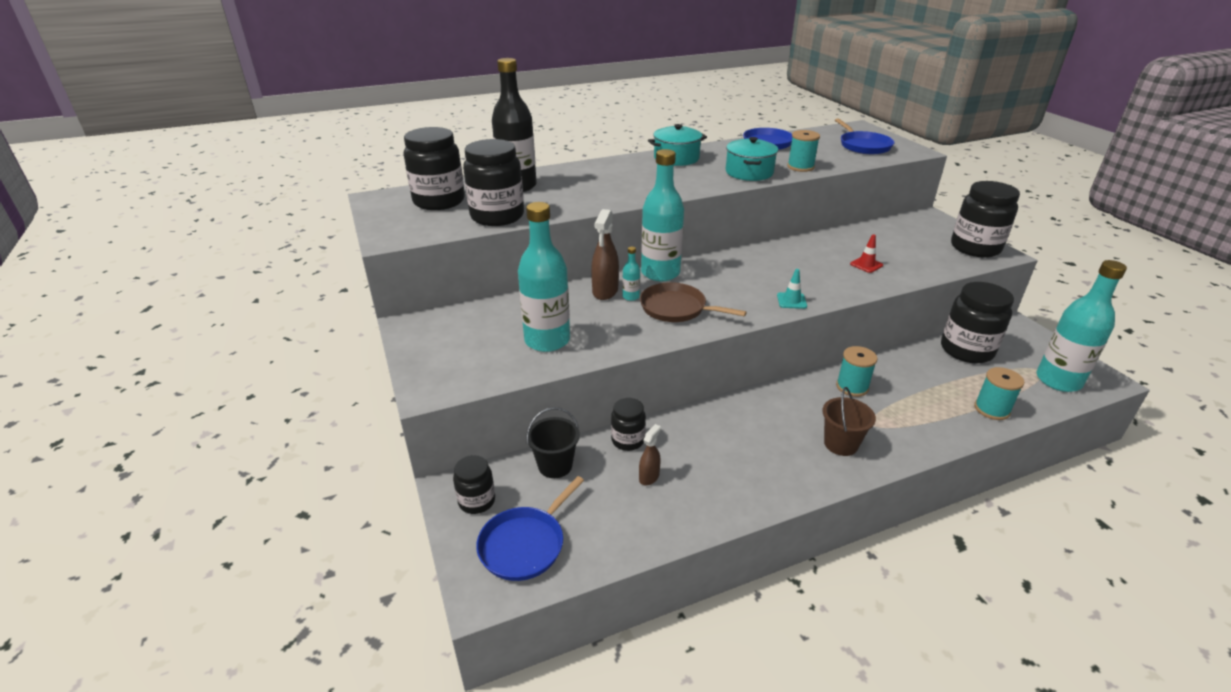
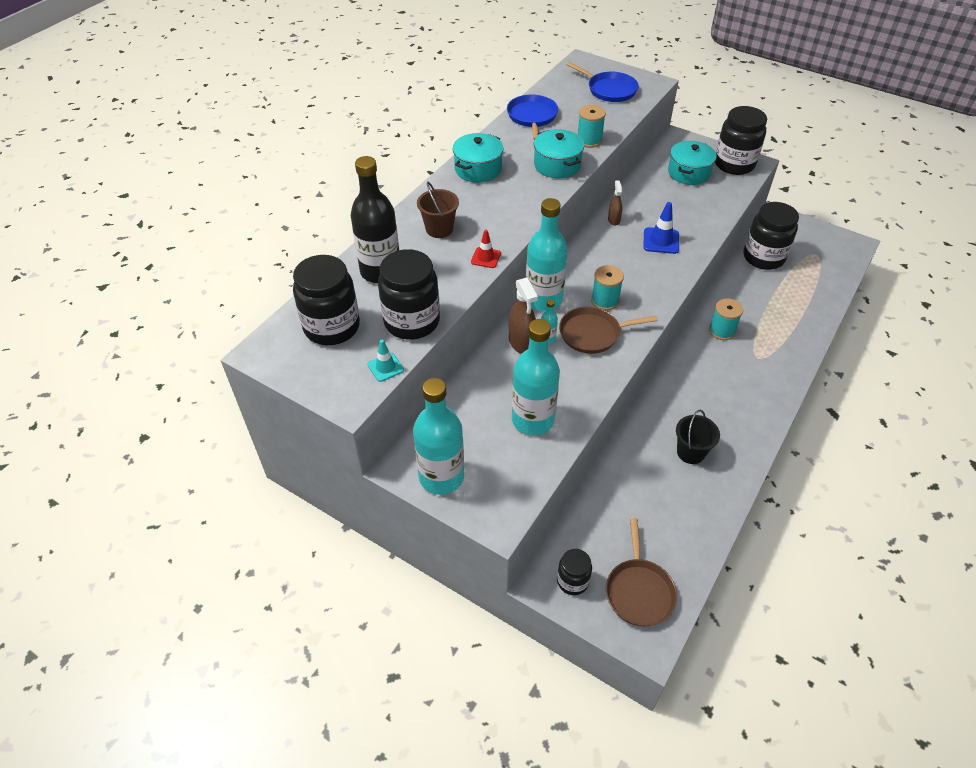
camera: 35 degrees left, 15 degrees up
(525, 544) = (639, 591): blue pan -> brown pan
(555, 465) = (595, 517): black bucket -> black bucket (690, 452)
(628, 440) = (622, 465): black jar -> none
(649, 477) = (664, 487): brown spray bottle -> brown spray bottle (613, 220)
(791, 301) = (663, 283): turquoise traffic cone -> turquoise traffic cone (385, 367)
(825, 273) = (661, 241): none -> blue traffic cone
(840, 444) = (753, 386): brown bucket -> brown bucket (439, 229)
(866, 265) = (680, 217): red traffic cone -> red traffic cone (485, 258)
(914, 240) = (688, 173): none -> turquoise pot
(991, 409) = (813, 305): turquoise spool -> turquoise spool (605, 301)
(1058, 381) = (831, 259): turquoise bottle -> turquoise bottle (441, 477)

